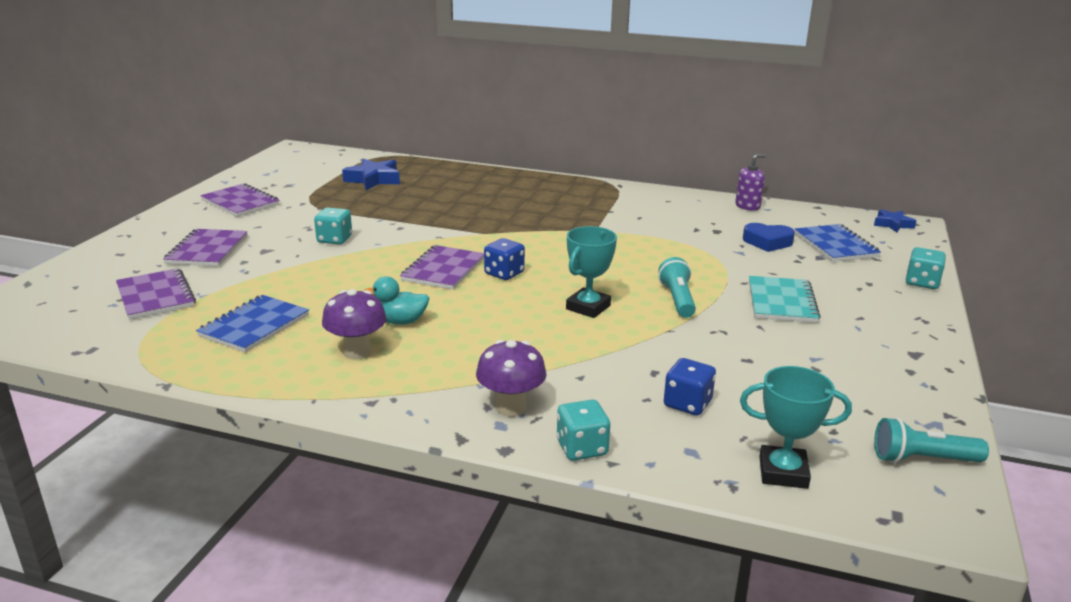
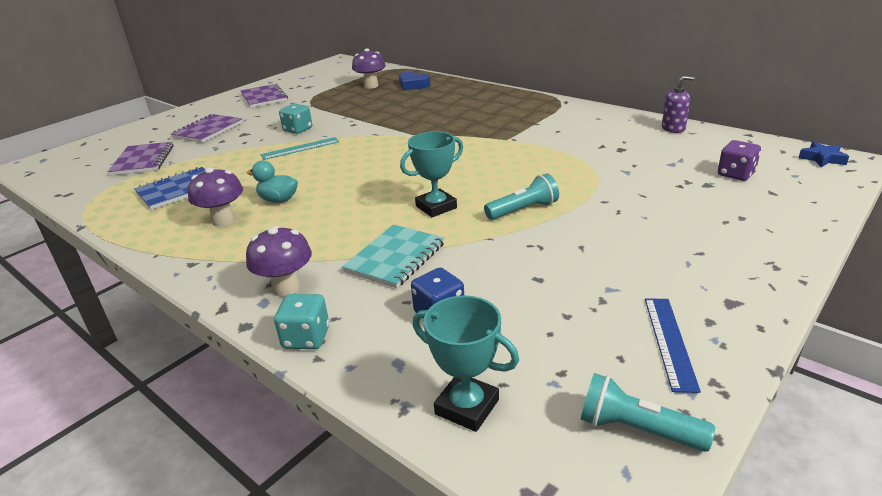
camera: 25 degrees right, 5 degrees up
(362, 261) = (300, 148): none -> turquoise ruler
(373, 179) = (371, 86): blue star -> purple mushroom
(443, 270) = (351, 161): purple notebook -> none
(504, 273) = (395, 169): blue dice -> none
(677, 299) = (523, 210): turquoise flashlight -> turquoise flashlight turned 45 degrees clockwise
(767, 242) = (663, 164): blue heart -> blue heart (413, 85)
(781, 302) = (626, 225): turquoise notebook -> turquoise notebook (395, 258)
(835, 245) = (736, 174): blue notebook -> purple dice
(894, 392) = (670, 341): none -> blue ruler
(922, 282) = (807, 224): turquoise dice -> none

